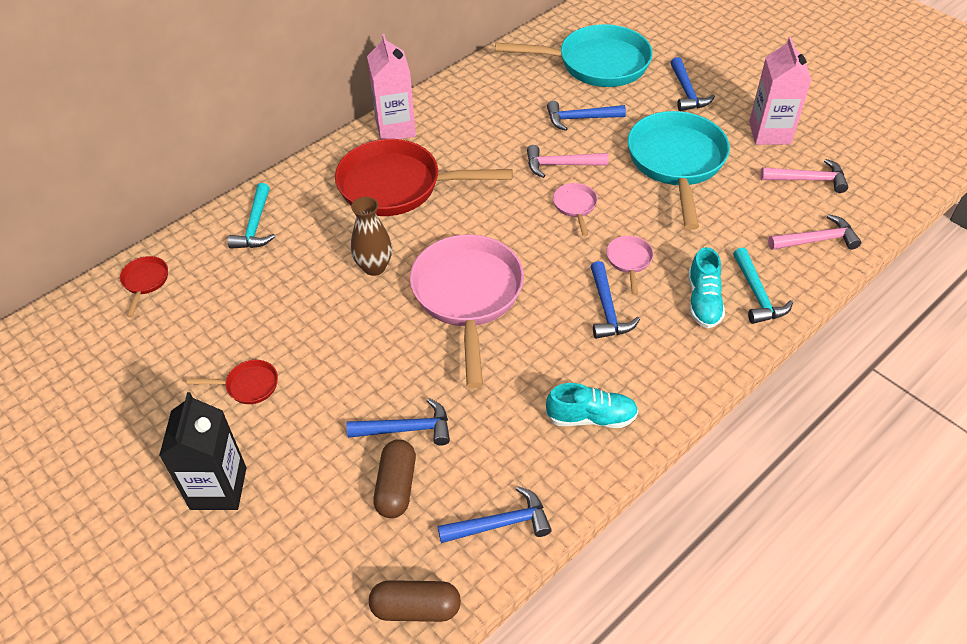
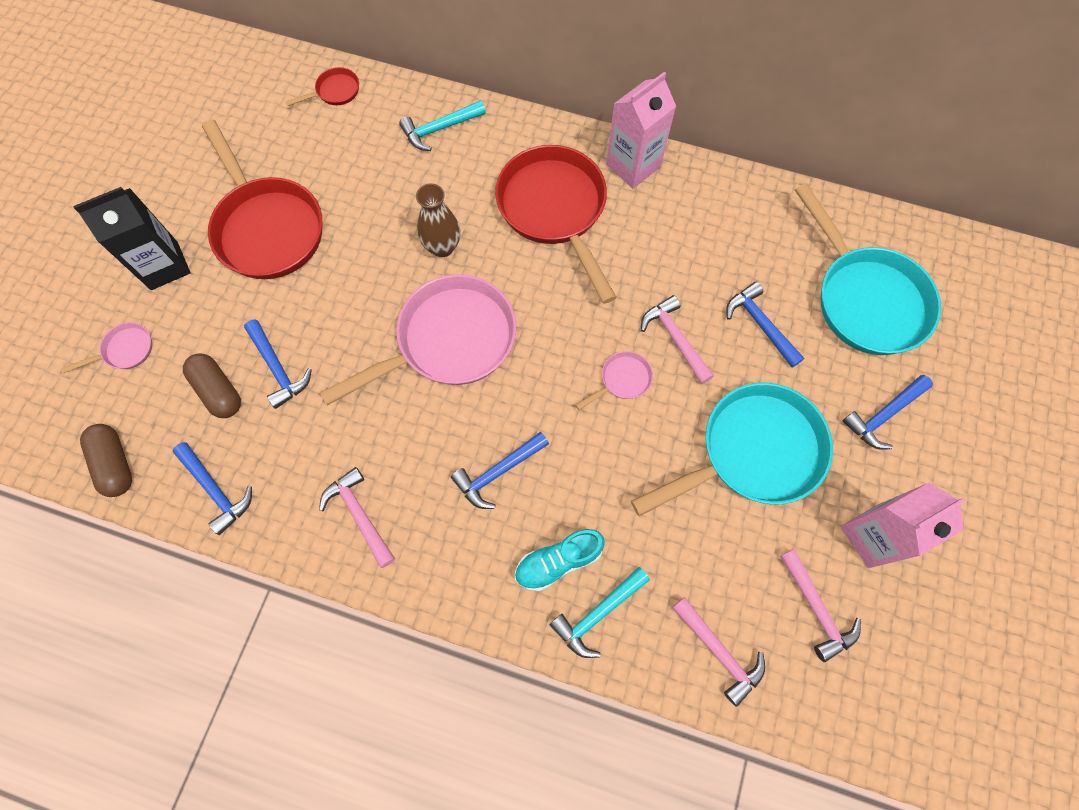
camera: 60 degrees right, 20 degrees up
(248, 385) = (267, 228): red pan -> red pan, size x2.35
(396, 486) = (218, 391): brown capsule -> brown capsule turned 75 degrees clockwise
(591, 417) = (359, 515): turquoise shoe -> pink hammer
(629, 261) = (574, 465): pink pan -> pink pan (125, 350)

